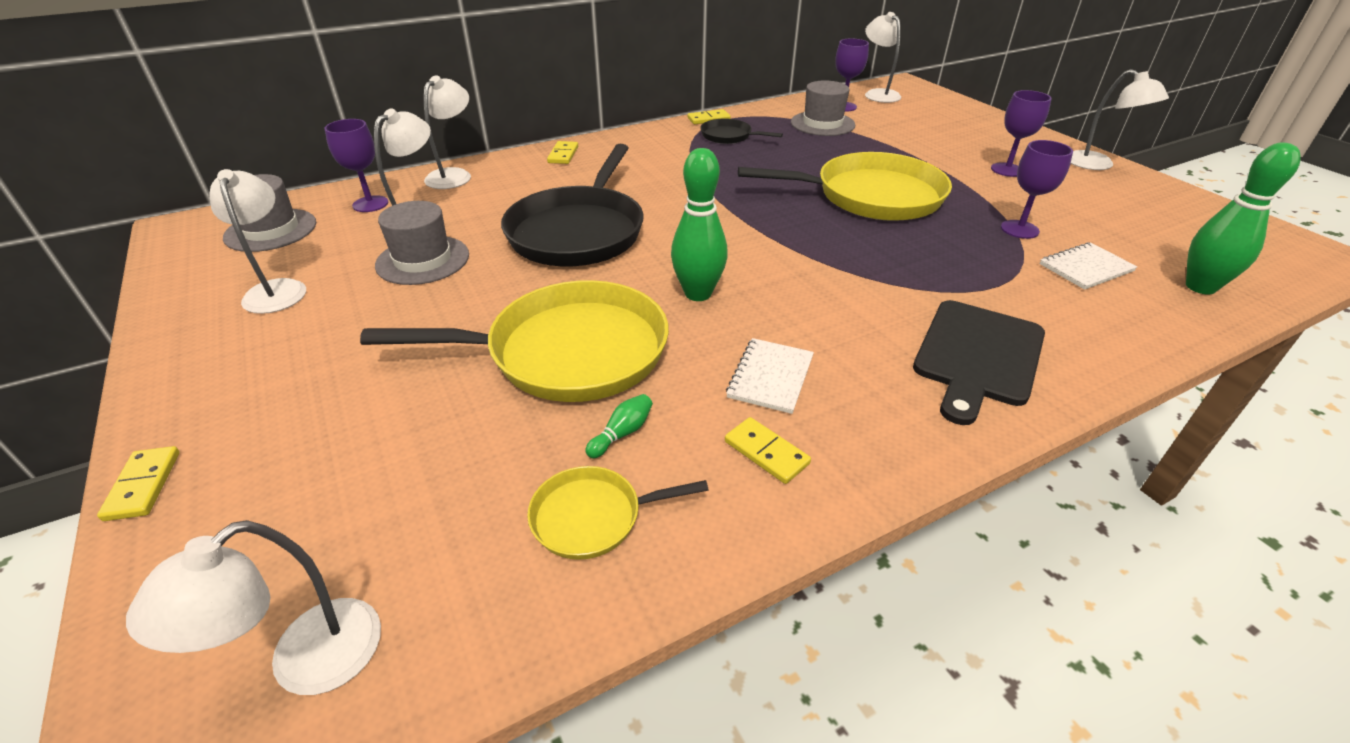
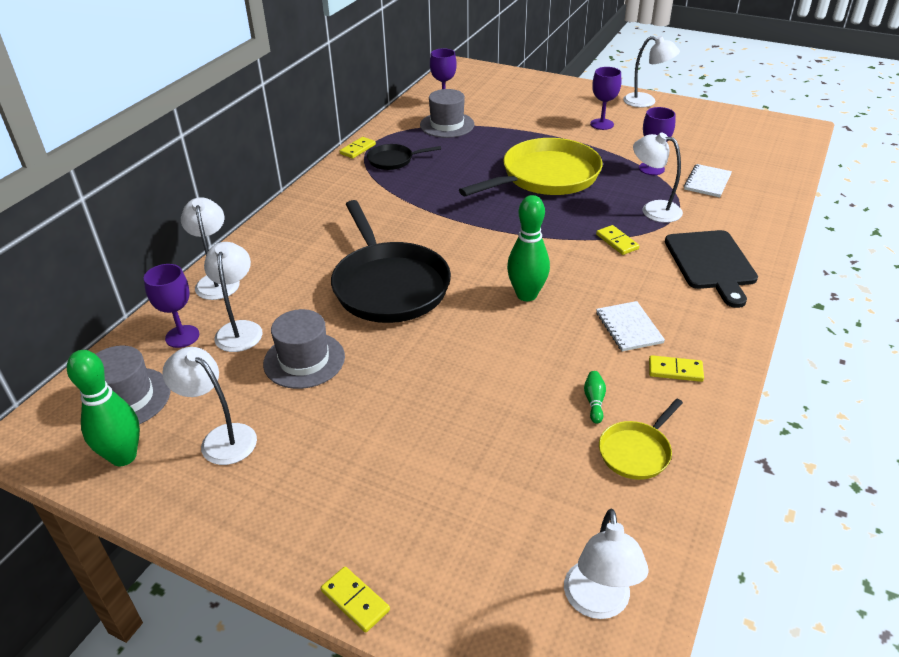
camera: 35 degrees left, 0 degrees up
(563, 155) = (284, 225): yellow domino -> yellow domino (617, 242)
(568, 352) = (500, 372): yellow pan -> none
(877, 94) = (454, 83): white lamp -> white lamp (653, 209)
(1200, 287) = (766, 172): green bowling pin -> green bowling pin (123, 456)

